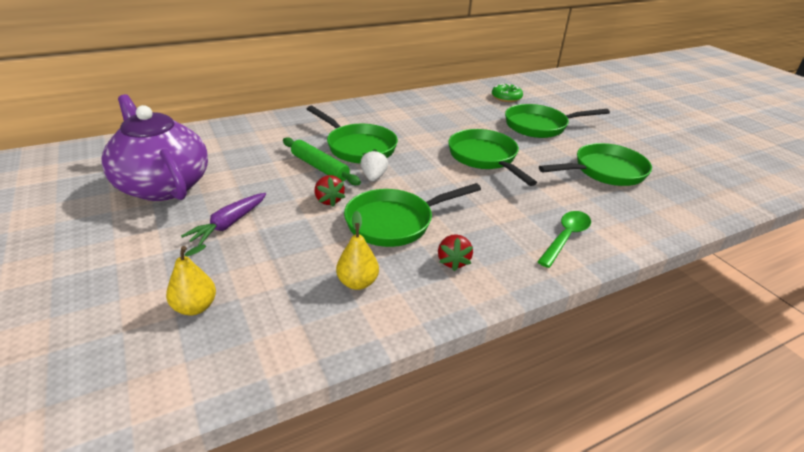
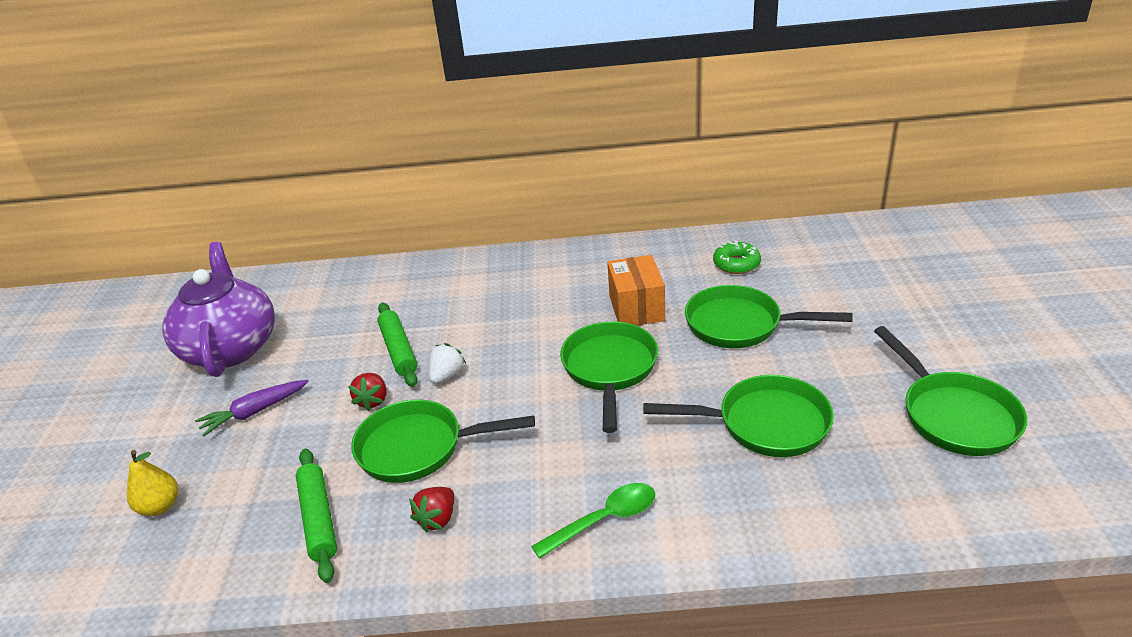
camera: 30 degrees right, 0 degrees up
(357, 282) = (318, 519): yellow pear -> green rolling pin
(358, 147) = (464, 325): green pan -> green pan (953, 415)
(469, 125) = (636, 308): none -> orange box

